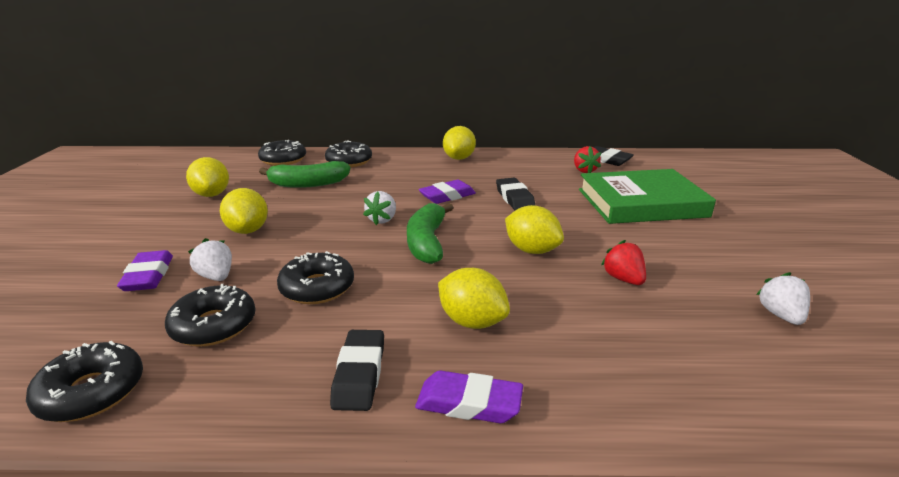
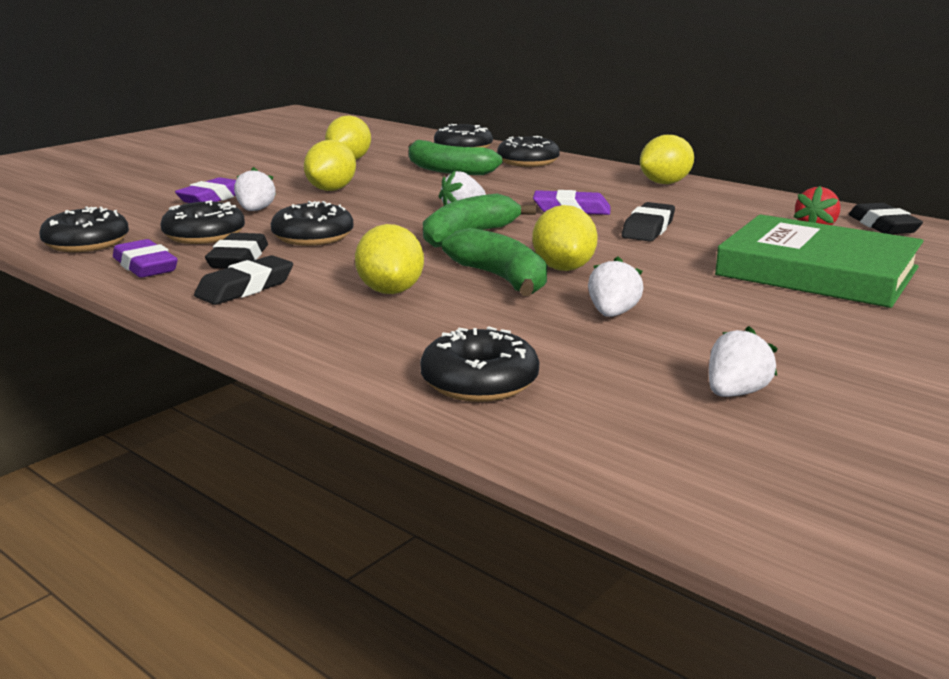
camera: 40 degrees right, 5 degrees down
(295, 341) = (238, 259): none -> black eraser
(469, 403) = (286, 327): purple eraser -> purple eraser (145, 266)
(516, 275) = (501, 279): none -> green banana
(623, 279) = (612, 314): red strawberry -> white strawberry
(676, 384) = (479, 382): none -> black donut

